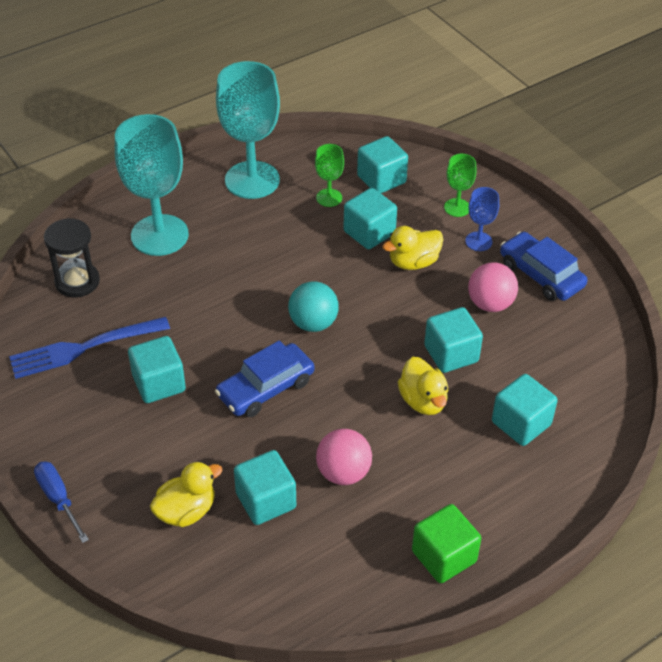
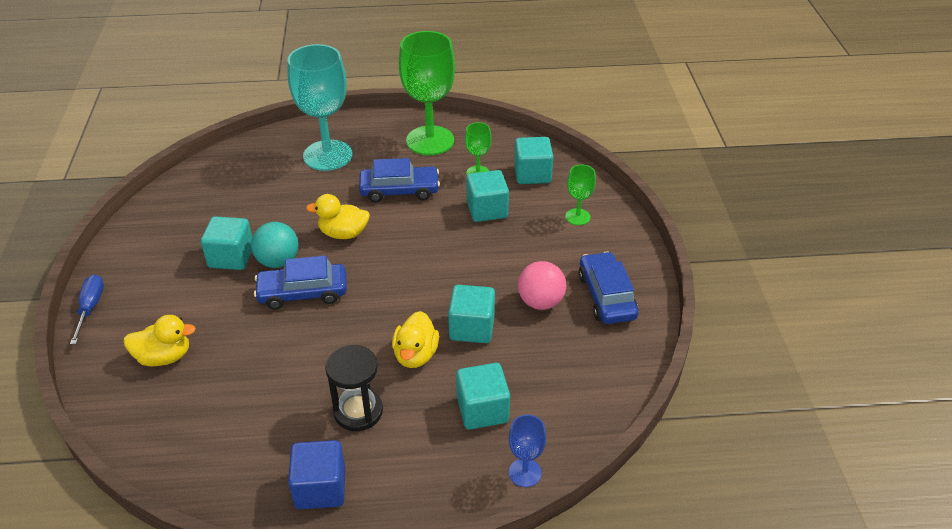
camera: 30 degrees right, 5 degrees down
(77, 282) = (242, 166): black hourglass -> black hourglass (358, 411)
(83, 348) = (204, 212): blue fork -> none
(252, 180) = (430, 141): turquoise goblet -> green goblet
(266, 500) = (226, 376): turquoise cube -> none
(268, 245) = (399, 190): none -> blue car
(313, 323) = (382, 260): turquoise ball -> turquoise ball (278, 261)
(343, 472) = (302, 382): pink ball -> none
(413, 262) = (503, 245): yellow duck -> yellow duck (343, 233)
(444, 556) = (320, 488): green cube -> blue cube
(478, 241) = (573, 249): blue goblet -> blue goblet (525, 473)

